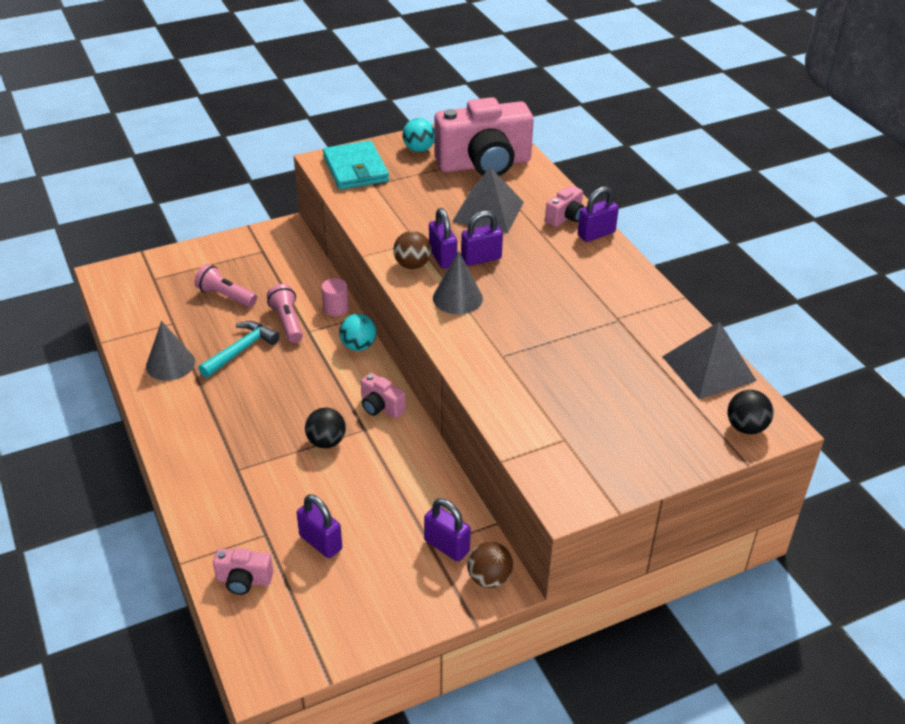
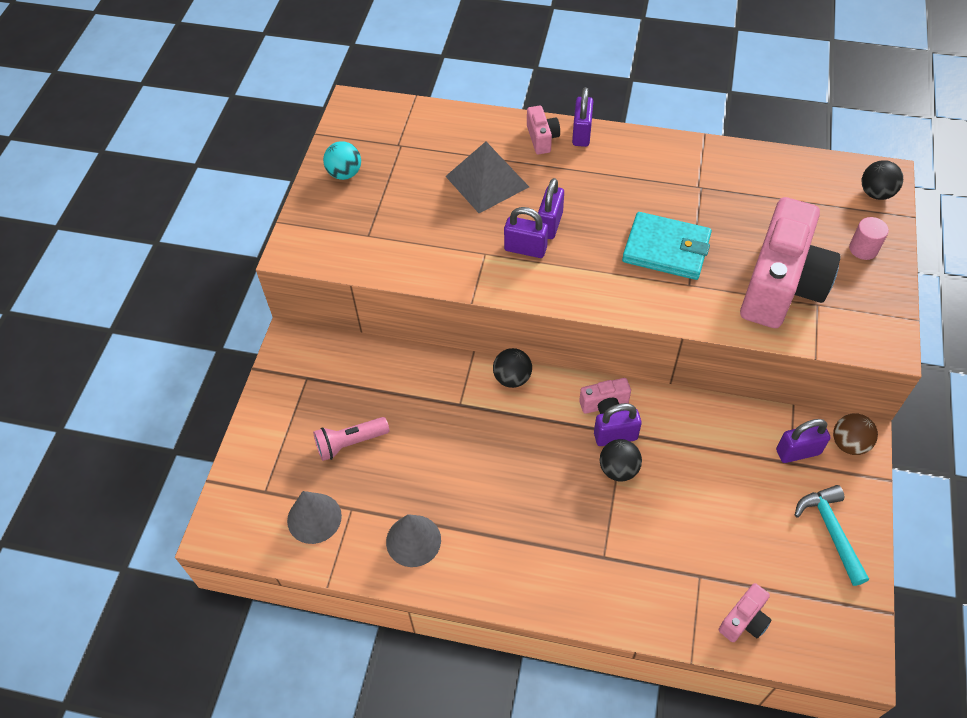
camera: 50 degrees left, 15 degrees up
(241, 350) = (442, 471): turquoise hammer -> turquoise hammer (831, 530)
(287, 322) = (433, 413): pink flashlight -> none
(320, 542) = (737, 538): purple padlock -> purple padlock (615, 436)
(336, 308) = (446, 366): pink cylinder -> pink cylinder (863, 249)
(355, 169) = (330, 235): turquoise wallet -> turquoise wallet (666, 249)
(358, 346) = (512, 378): turquoise ball -> black ball
(412, 265) = (517, 275): brown ball -> none
(457, 298) = (590, 270): grey cone -> grey cone (314, 518)
(484, 164) = (414, 144): pink camera -> pink camera (781, 285)
(708, 368) = (798, 172): grey pyramid -> none

